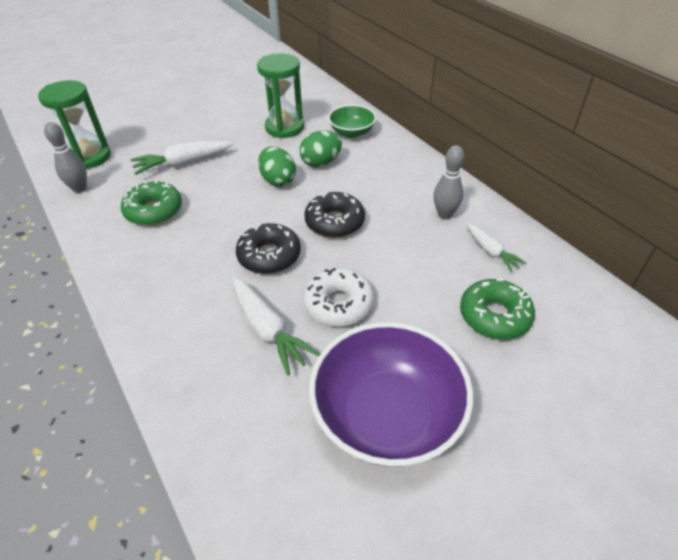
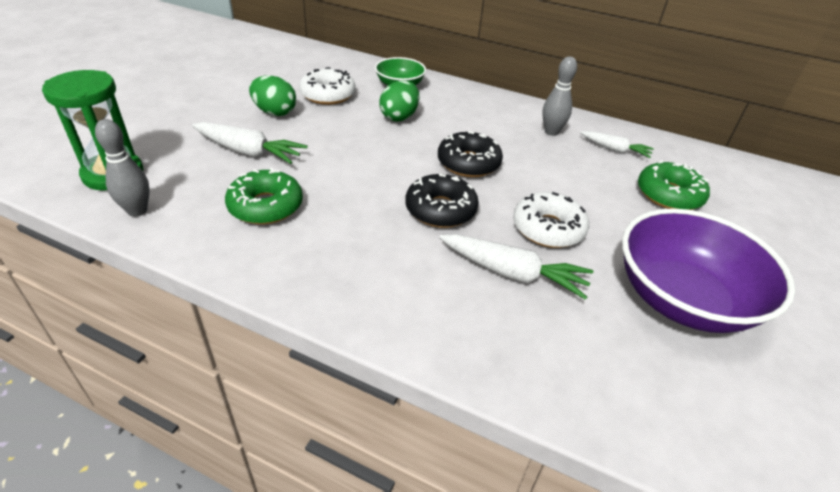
camera: 35 degrees left, 5 degrees down
(183, 163) = (249, 152): white carrot -> white carrot turned 105 degrees counterclockwise
(278, 180) = (374, 142): green egg -> green egg (275, 112)
(284, 128) = (328, 95): green hourglass -> white donut

